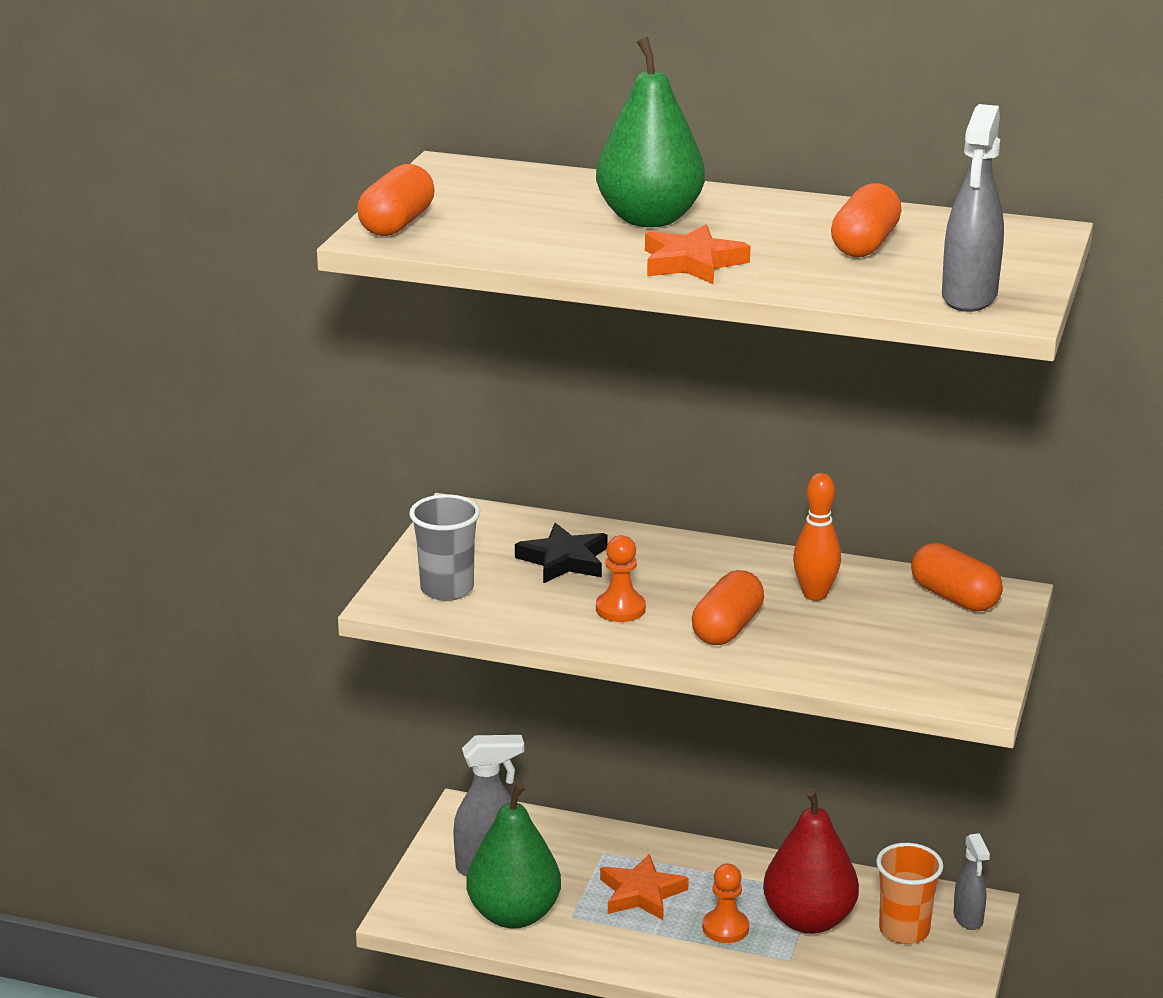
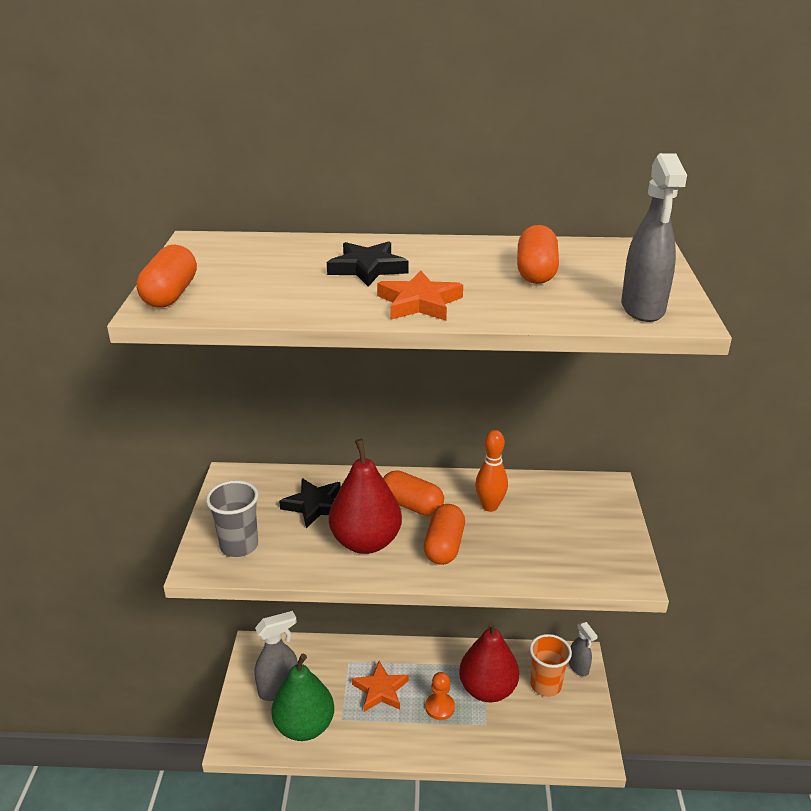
camera: 15 degrees left, 5 degrees up
(620, 609) = (366, 542): orange pawn -> red pear
(649, 219) = (367, 268): green pear -> black star
(954, 597) = (577, 493): orange capsule -> orange capsule (411, 505)

